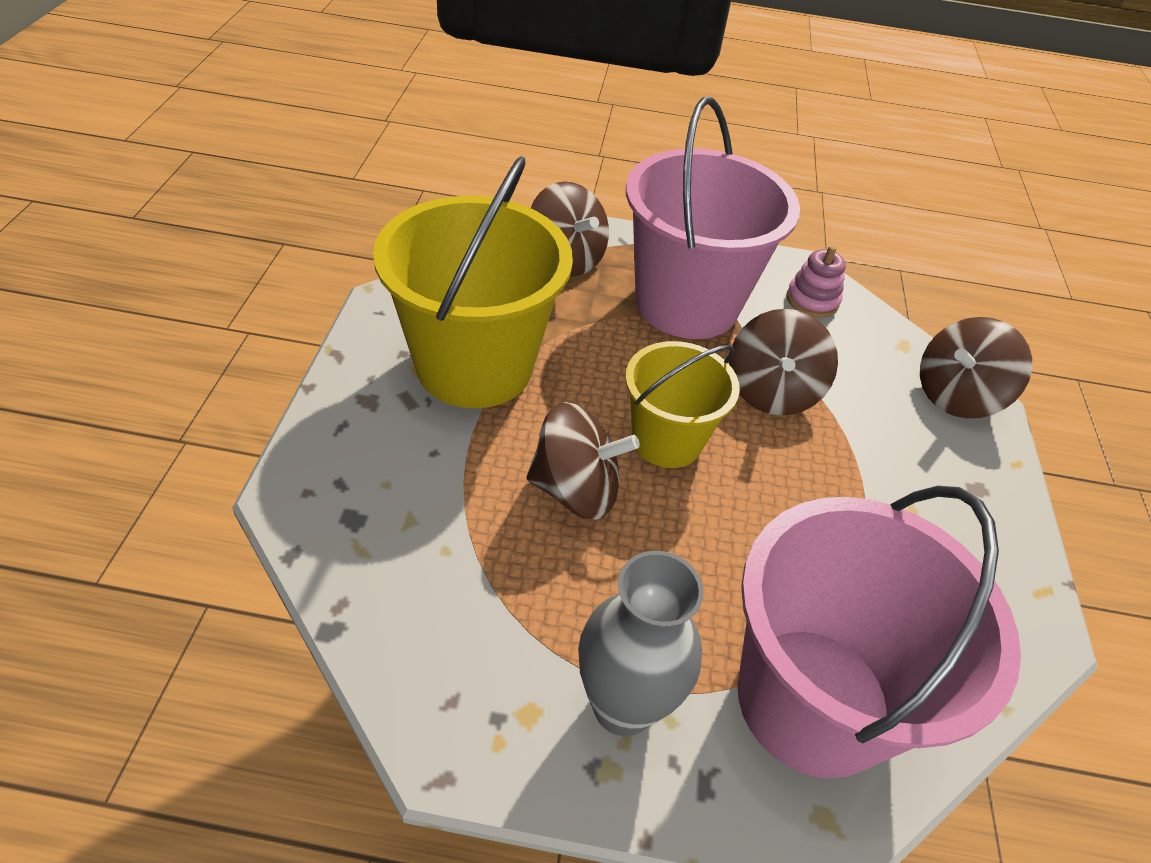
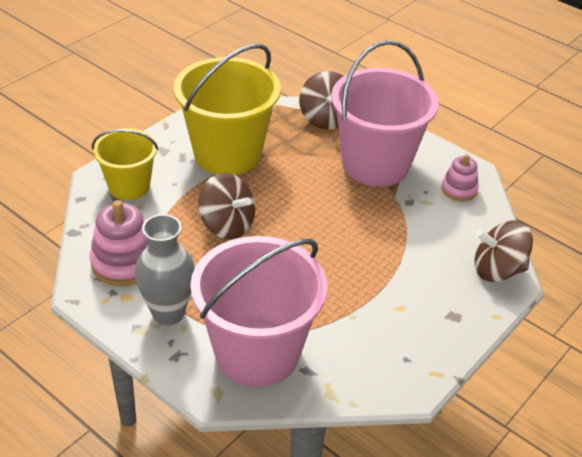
camera: 35 degrees right, 5 degrees down
(471, 645) = (124, 263): none -> pink stacking toy
(667, 440) = (295, 223): yellow bucket -> yellow bucket (129, 186)
(771, 391) = (380, 224): brown spinning top -> none

